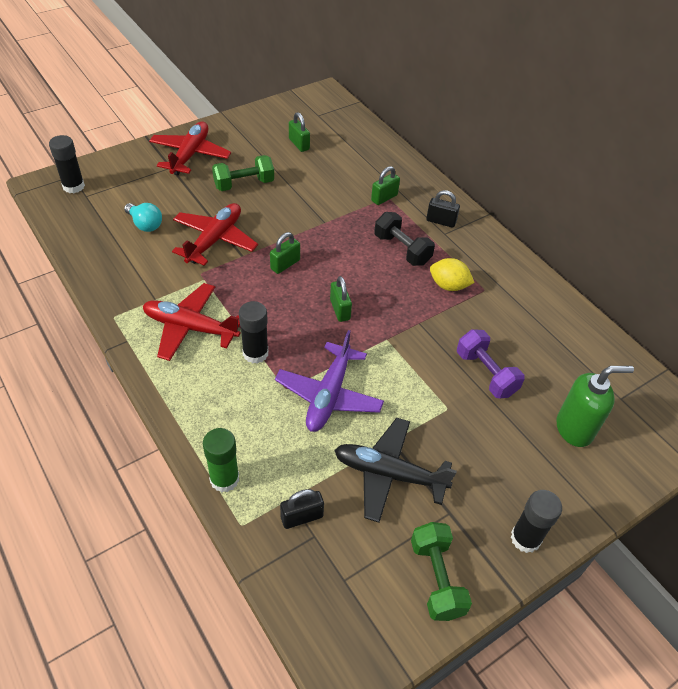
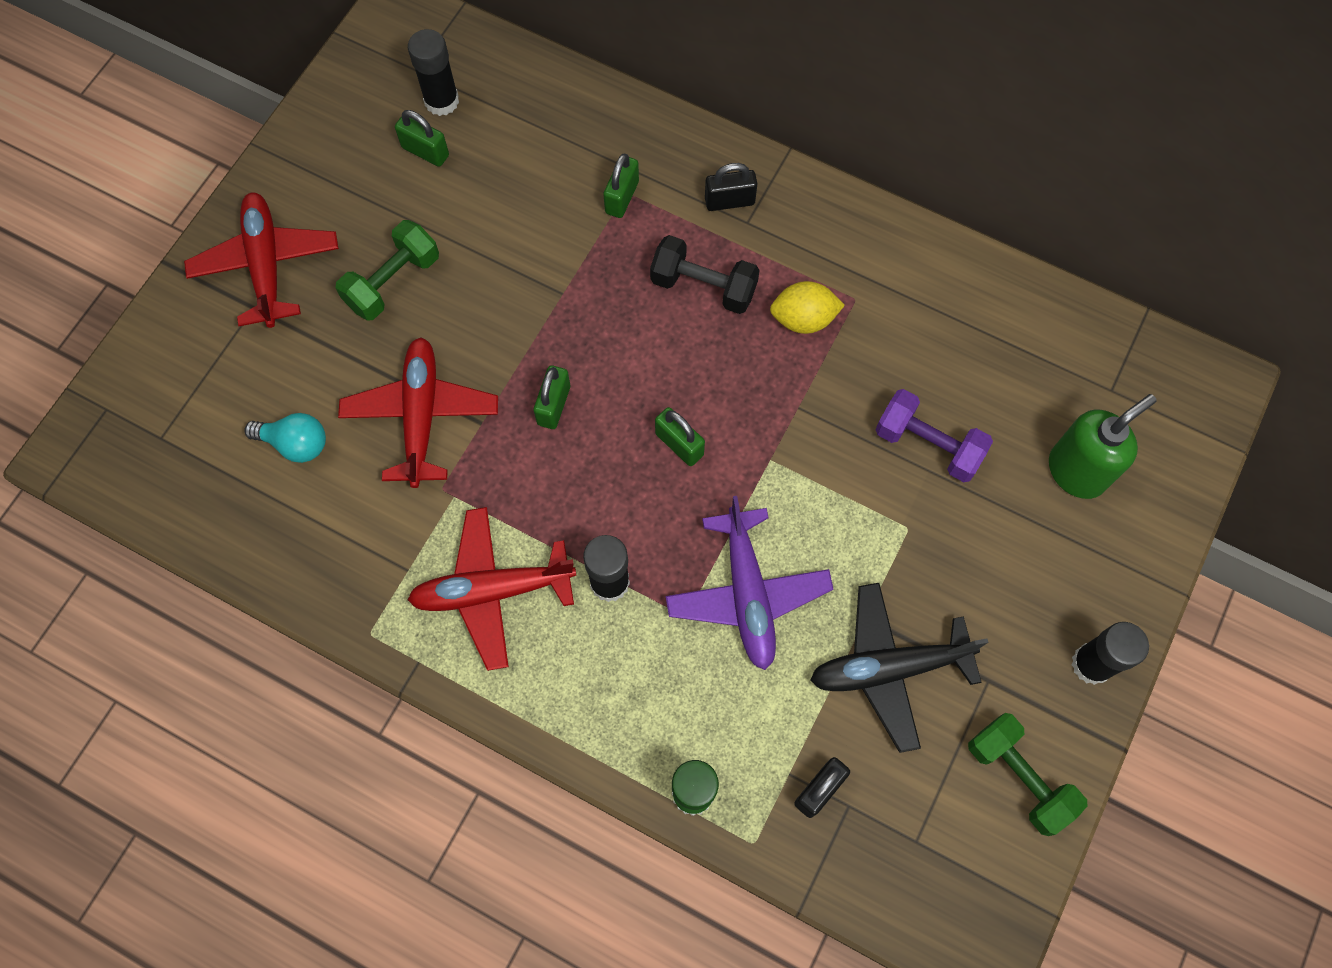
camera: 25 degrees left, 20 degrees up
(73, 186) = (126, 430): black glue stick -> black glue stick (441, 101)

